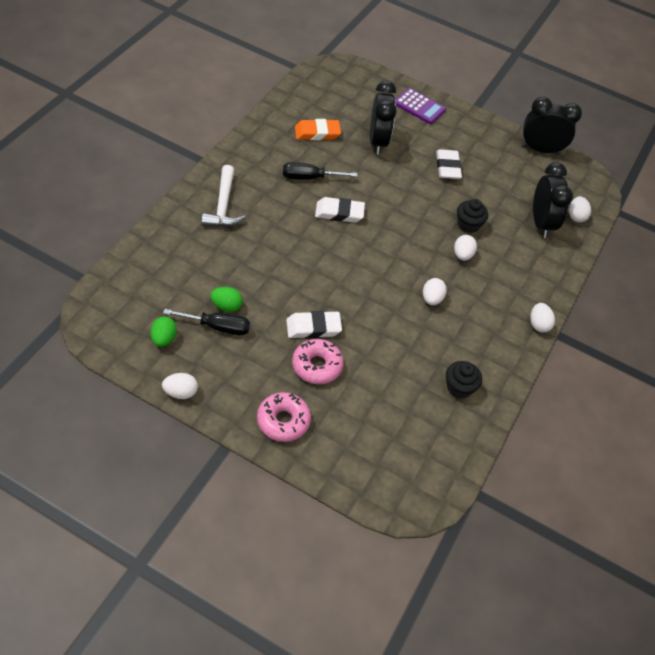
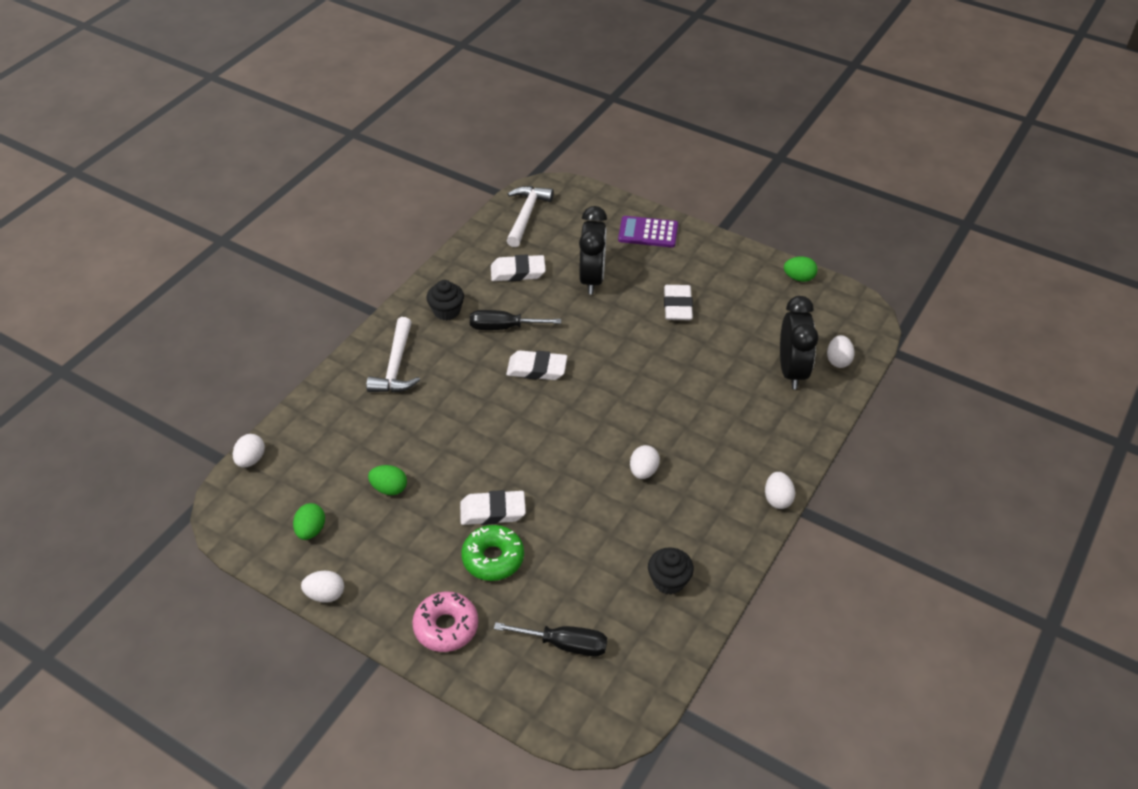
camera: 10 degrees right, 5 degrees down
(218, 327) = (376, 514): black screwdriver -> black screwdriver (565, 644)
(317, 133) = (518, 272): orange eraser -> white eraser
(317, 366) = (493, 558): pink donut -> green donut
(320, 87) = (526, 215): none -> white hammer
(419, 107) = (648, 232): purple calculator -> purple calculator turned 150 degrees clockwise
(462, 255) = (687, 415): white egg -> white egg (251, 459)
(468, 224) = (698, 376): black cupcake -> black cupcake (446, 311)
(540, 149) = (798, 278): black clock -> green egg

